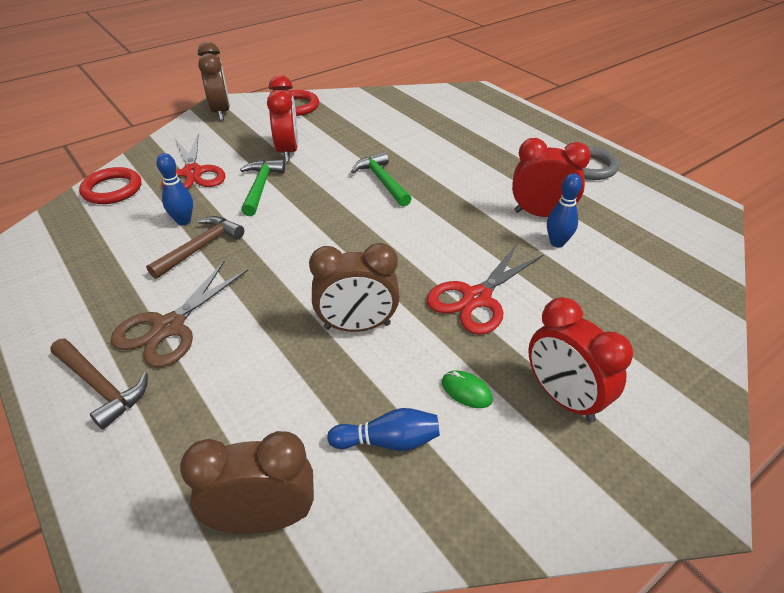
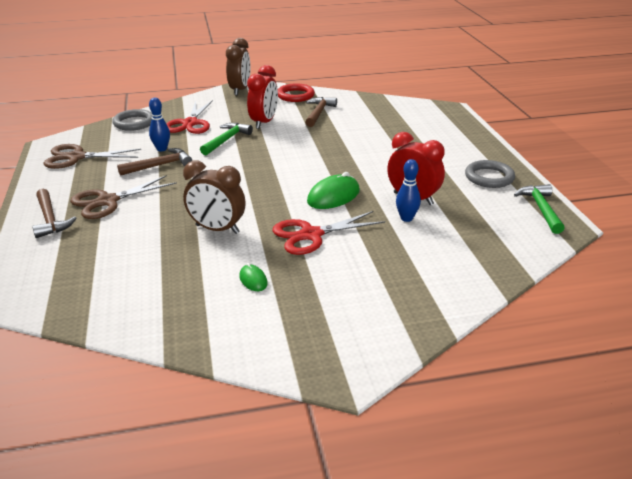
camera: 25 degrees right, 10 degrees down
(65, 266) = (76, 157): none -> brown scissors
(112, 189) = (134, 123): red ring -> grey ring
(264, 519) = (83, 301): brown clock -> none
(342, 124) = (319, 113): none -> brown hammer
(382, 181) = (313, 153): green hammer -> green hammer (541, 209)
(388, 441) = (181, 289): blue bowling pin -> none
(455, 235) = (333, 196): none -> green mouse
(563, 398) = (314, 302): red clock -> none

